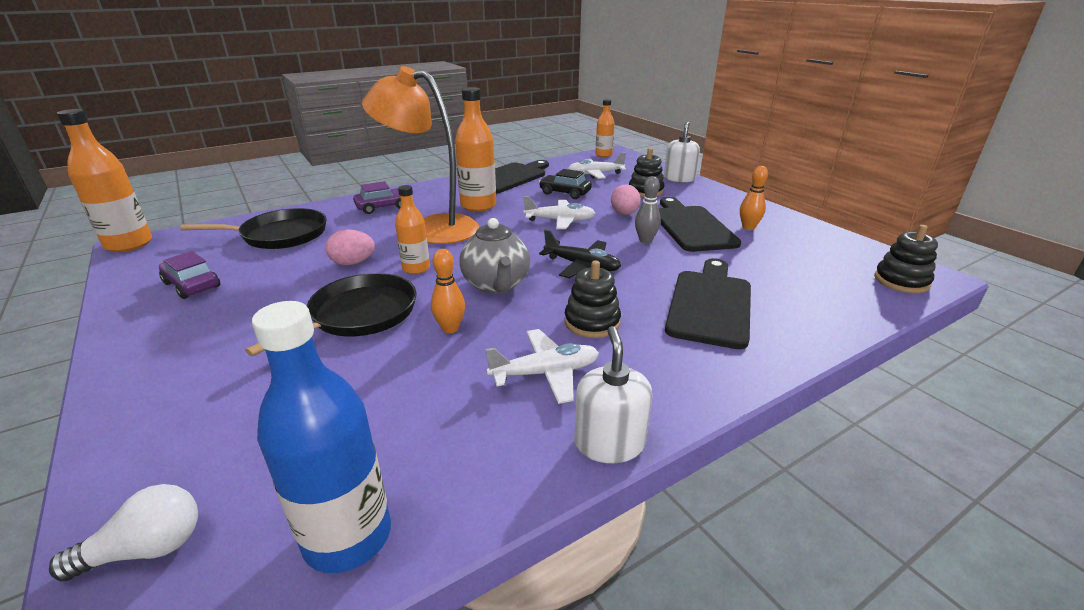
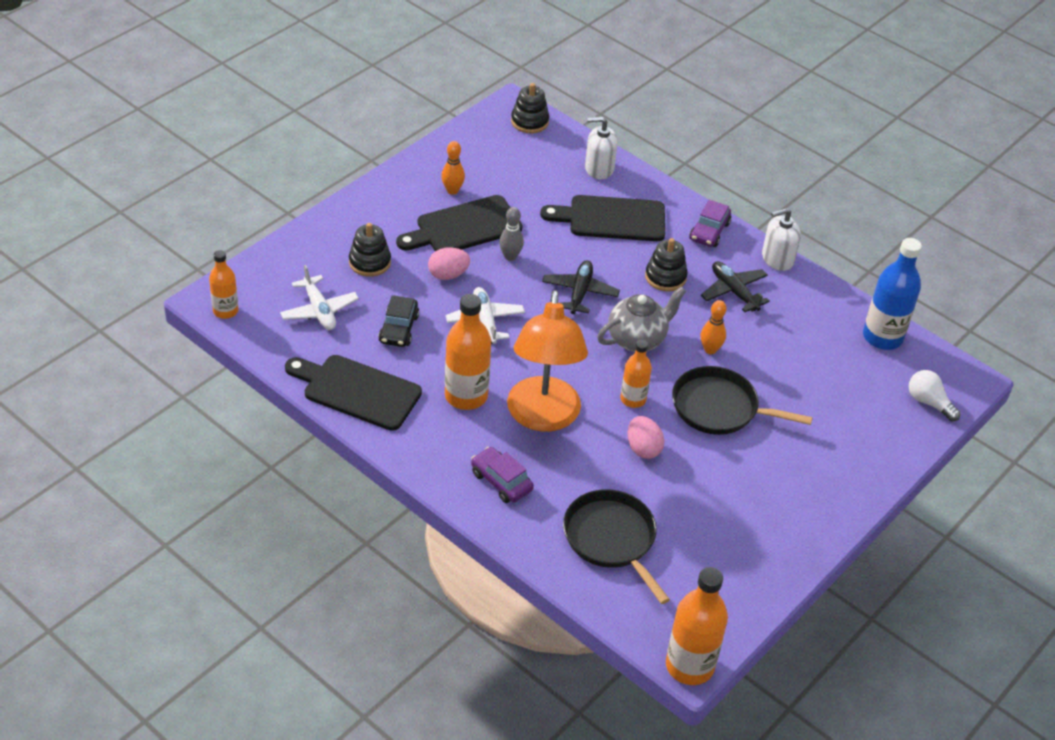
camera: 110 degrees left, 15 degrees up
(192, 285) = (733, 546): purple car -> purple car (709, 231)
(545, 373) = (734, 292): white plane -> black plane
(679, 178) = (315, 236): white soap dispenser -> white soap dispenser (599, 168)

